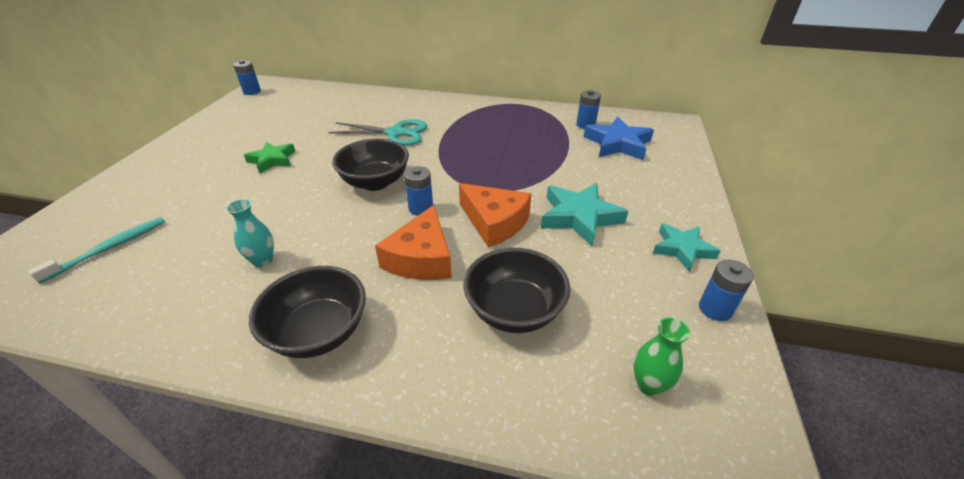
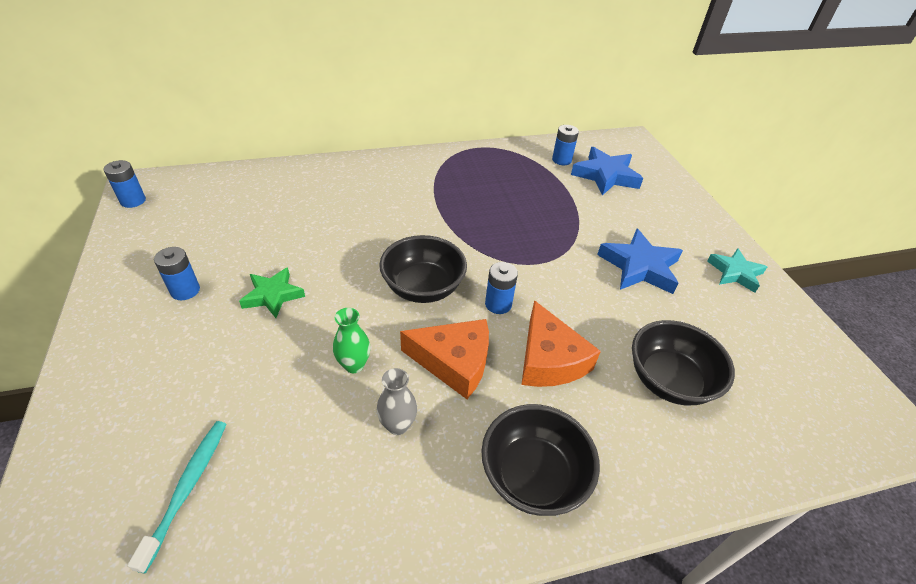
camera: 30 degrees left, 5 degrees up
(263, 260) = (397, 425): turquoise vase -> grey vase
(395, 133) = (384, 218): turquoise scissors -> none
(494, 222) = (577, 296): orange cheese -> orange cheese (454, 362)
(579, 217) = (639, 267): turquoise star -> blue star
(648, 385) = (804, 403): green vase -> green vase (354, 365)
(715, 309) = (794, 320): blue battery -> blue battery (185, 290)

